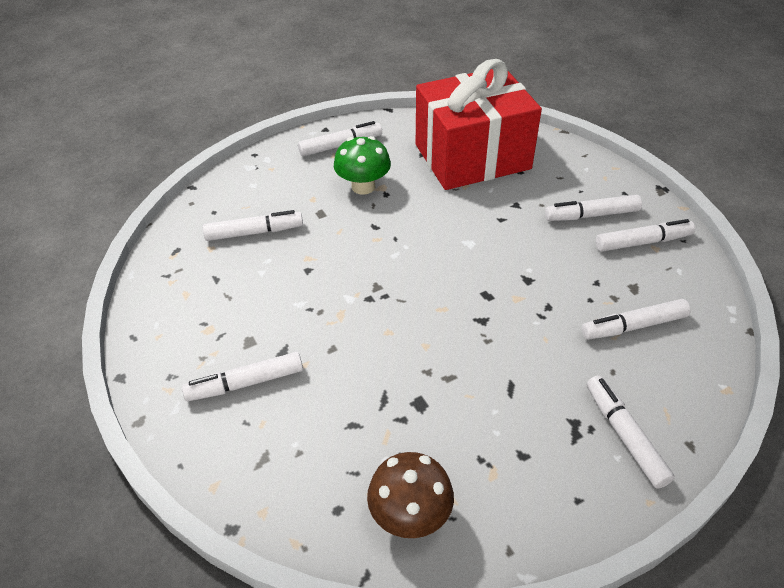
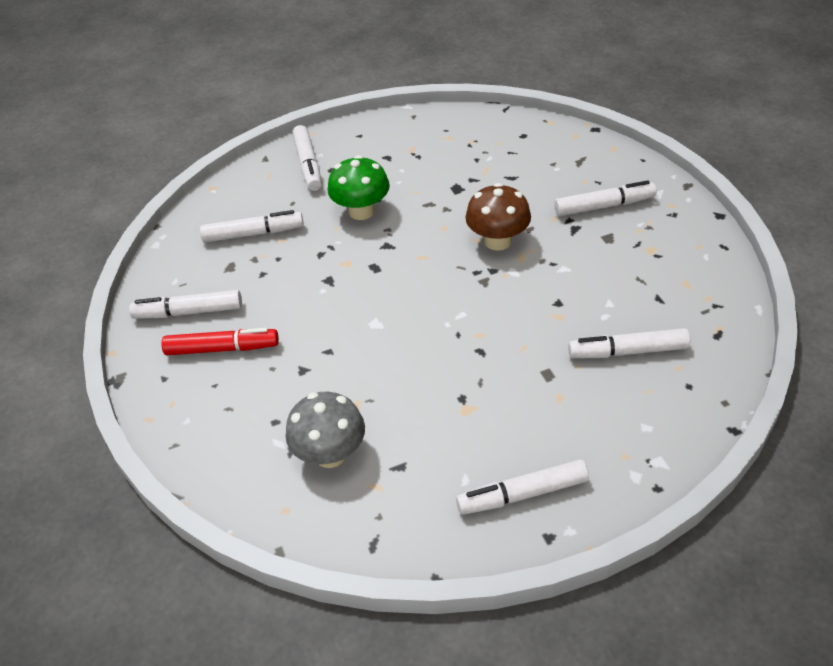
camera: 170 degrees left, 0 degrees up
(363, 186) = (491, 411): green mushroom -> green mushroom (361, 211)
(410, 515) = (474, 131): brown mushroom -> brown mushroom (498, 241)
(472, 157) = (330, 454): red gift -> grey mushroom
(591, 215) = (222, 348): white marker -> red marker

